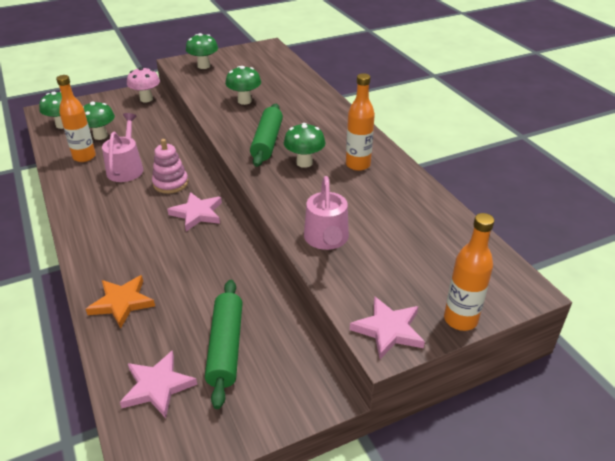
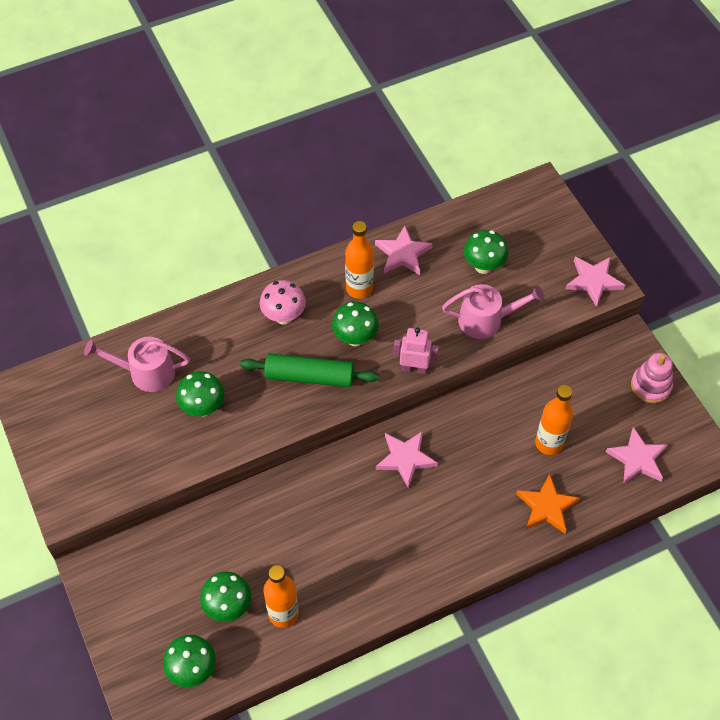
camera: 90 degrees left, 20 degrees up
(126, 168) = (312, 554): pink watering can -> pink watering can (146, 372)
(146, 99) = (120, 566): pink mushroom -> pink mushroom (284, 316)
(170, 183) = (346, 495): pink stacking toy -> pink stacking toy (650, 386)
(203, 66) = (84, 471): green mushroom -> green mushroom (483, 266)
(226, 347) = (591, 412): green rolling pin -> none
(271, 193) = (414, 368): none -> pink robot
(402, 188) = (403, 253): none -> pink star
(460, 319) = (577, 234): orange bottle -> orange bottle (549, 443)

